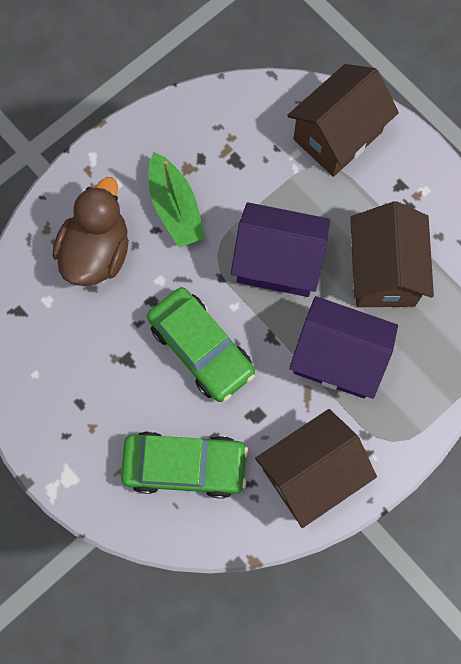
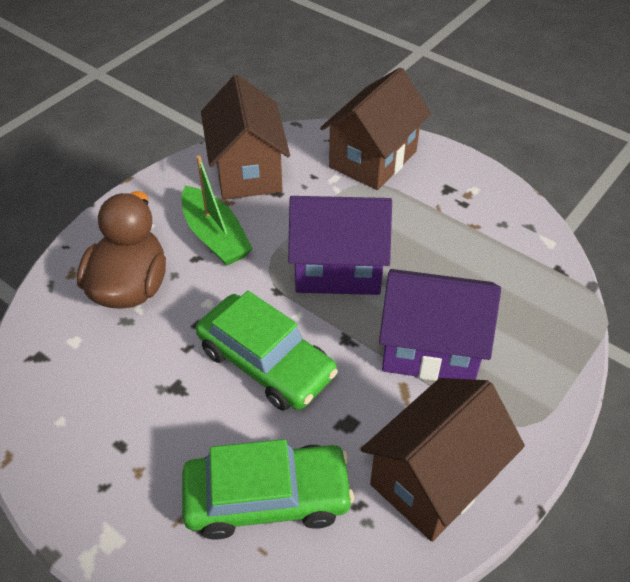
camera: 10 degrees left, 25 degrees down
(383, 272) = (455, 261): brown house -> brown house (247, 171)

